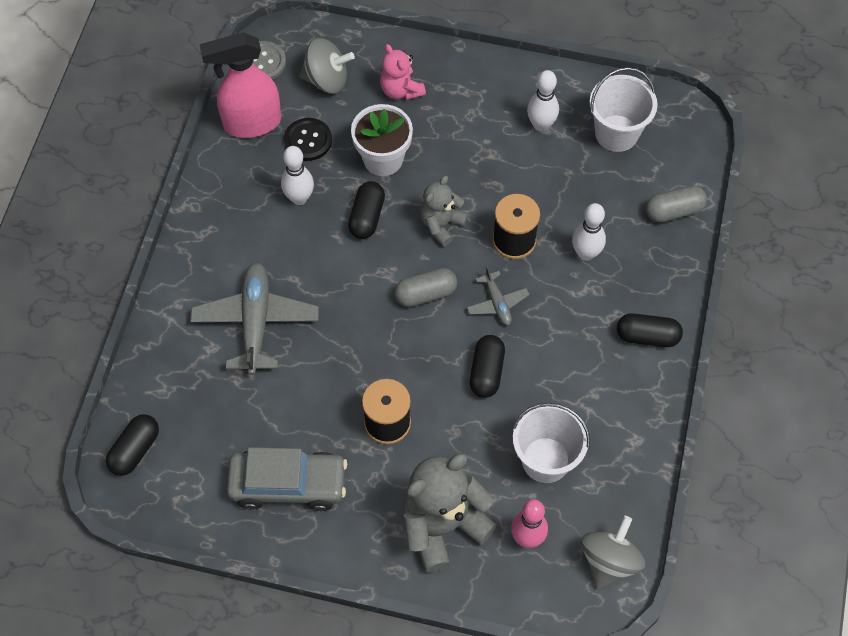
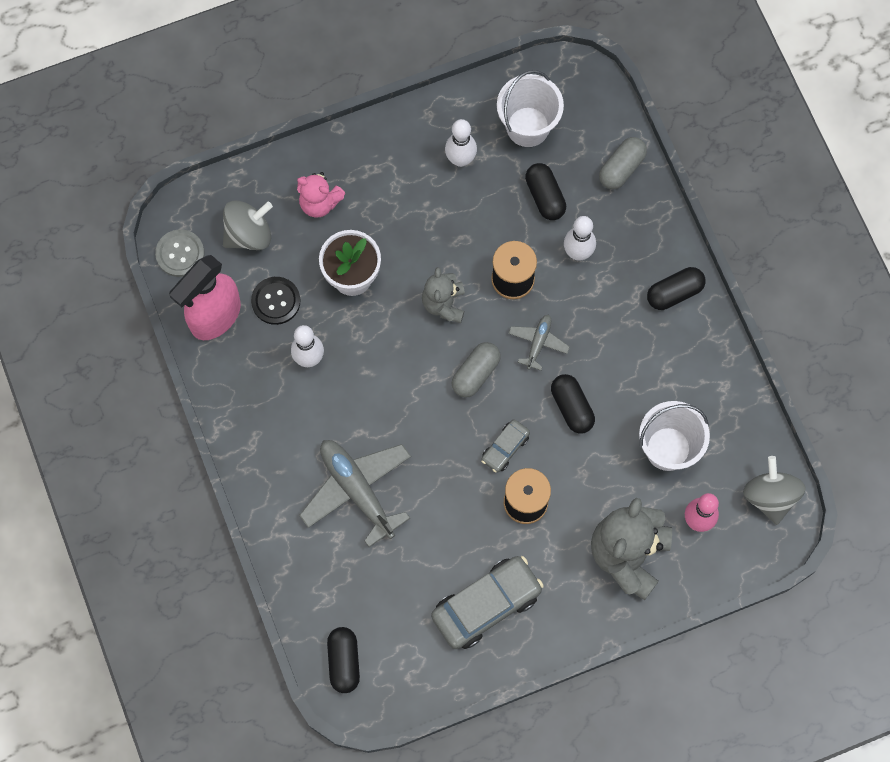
camera: 35 degrees left, 10 degrees up
(367, 217) = (378, 338): black capsule -> black capsule (545, 196)
(404, 368) = (505, 448): none -> grey car
(497, 303) = (538, 343): grey plane -> grey plane turned 105 degrees counterclockwise

